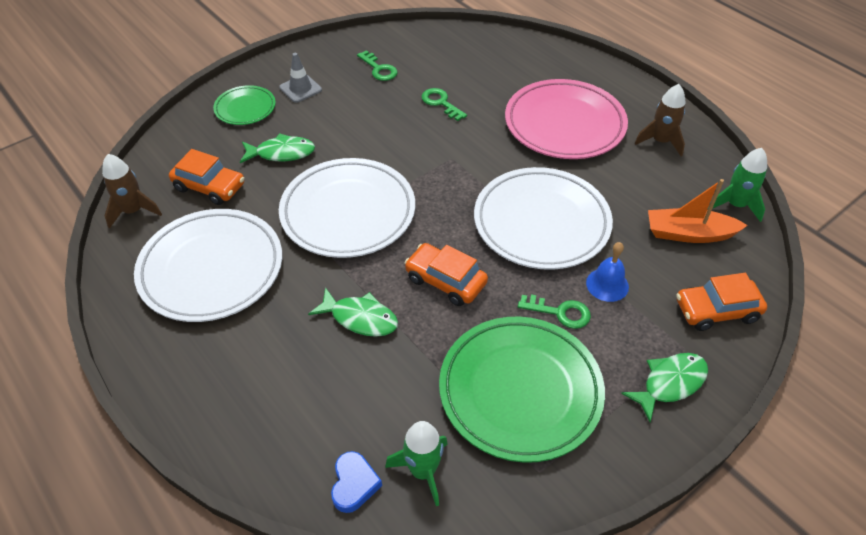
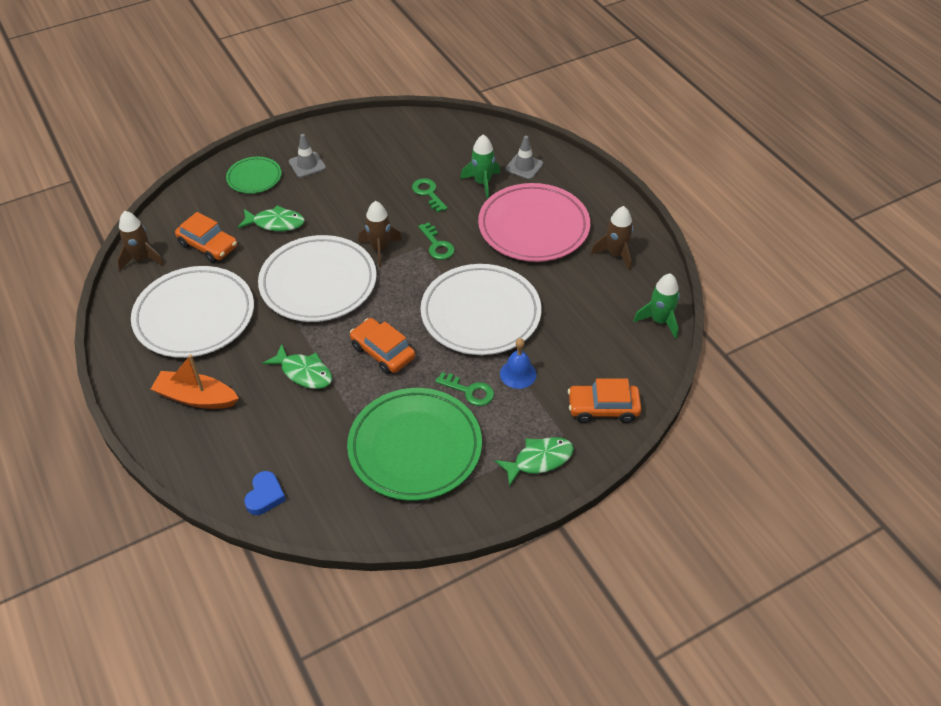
camera: 10 degrees right, 0 degrees up
(379, 69) = (382, 154): green key -> green key (437, 245)
(406, 167) = (380, 249): none -> brown rocket
(423, 471) = (320, 494): green rocket -> green rocket (482, 183)
(532, 65) = (524, 166): none -> grey traffic cone
(688, 234) = (606, 340): orange boat -> orange boat (196, 397)

